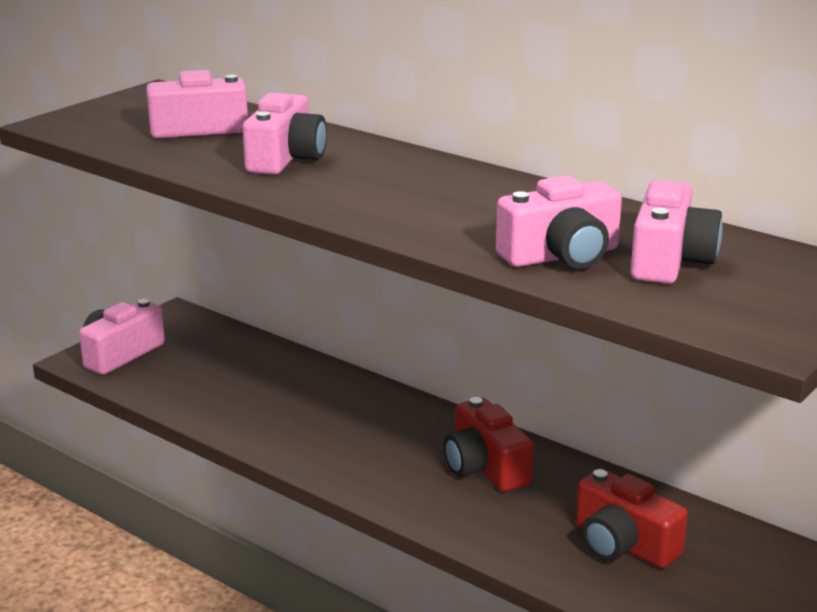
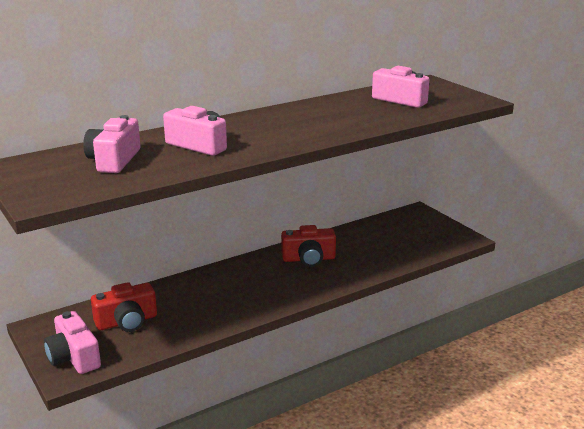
camera: 70 degrees left, 0 degrees up
(561, 256) = (385, 114): pink camera -> none
(623, 544) = (389, 242): red camera -> red camera (127, 321)

